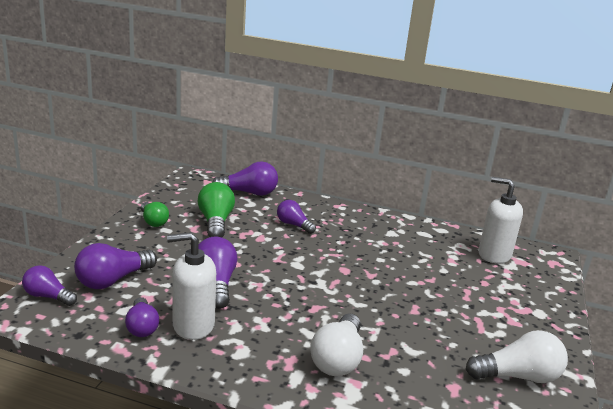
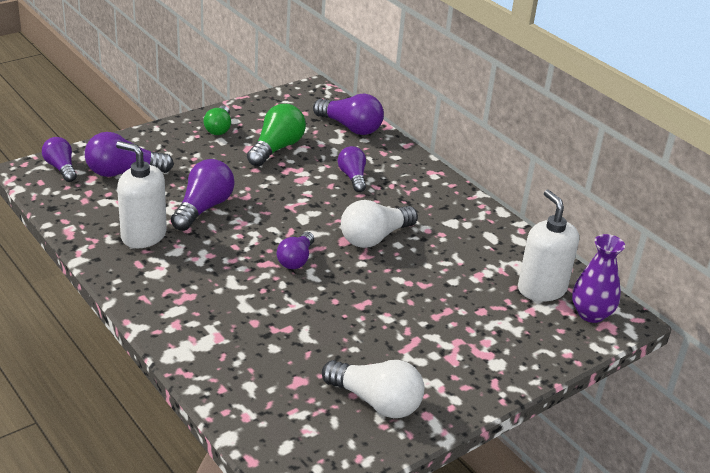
camera: 35 degrees right, 10 degrees up
(142, 327) = (103, 220): purple light bulb -> purple light bulb (296, 260)
(338, 359) = (227, 313): white light bulb -> white light bulb (374, 238)
(537, 259) = (591, 314): none -> purple vase

